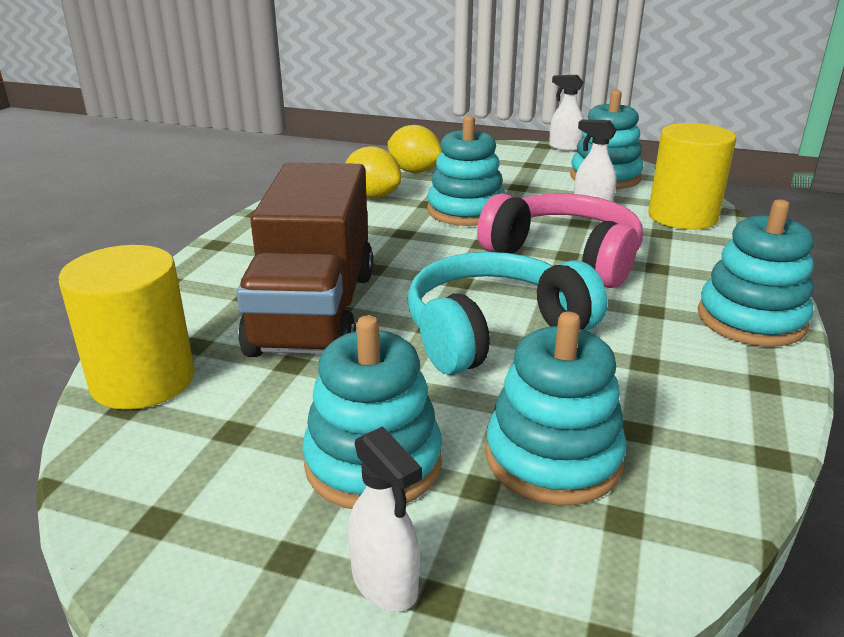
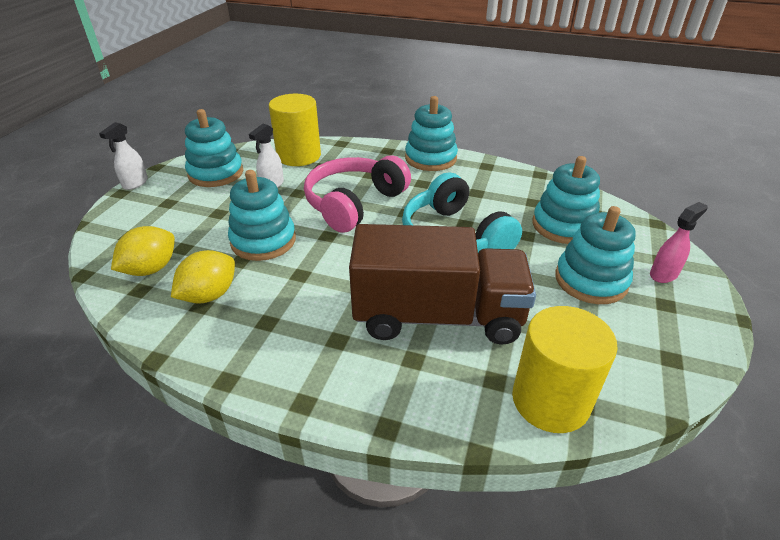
camera: 90 degrees left, 10 degrees up
(385, 583) = (663, 274): white spray bottle -> pink spray bottle

